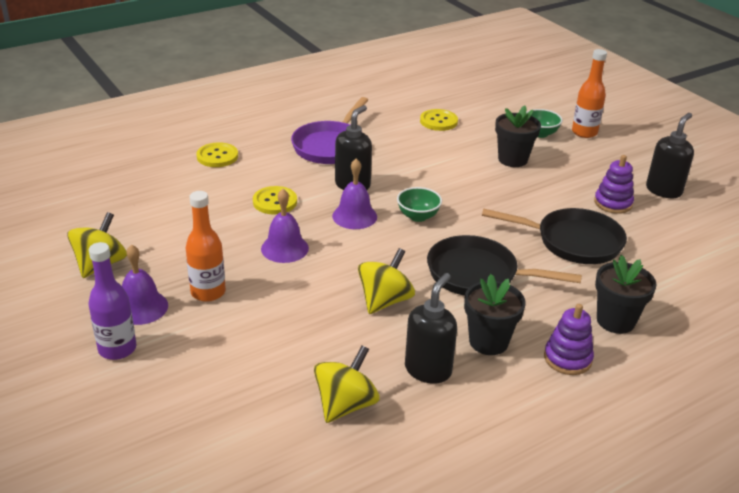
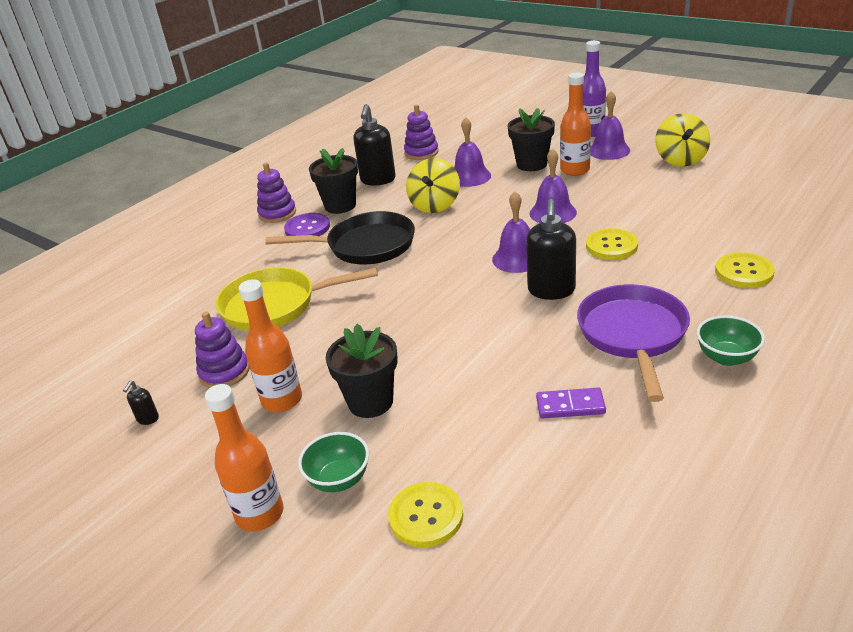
camera: 165 degrees right, 0 degrees up
(319, 329) = (470, 176): none -> purple bell
(345, 405) = (421, 152): yellow spinning top -> purple stacking toy
(400, 128) = (570, 405): none -> purple domino
(418, 216) = (452, 279): green bowl -> green bowl (726, 357)
(438, 121) = (520, 445): yellow button -> yellow button (426, 516)
(533, 320) = (307, 228): none -> purple button
(570, 176) = (282, 400): none -> orange bottle
(573, 242) = (275, 305): black pan -> yellow pan
(615, 321) = (237, 248): black flower pot -> black flower pot (531, 164)
(663, 190) = (148, 419): black soap dispenser -> black soap dispenser, size x0.44

